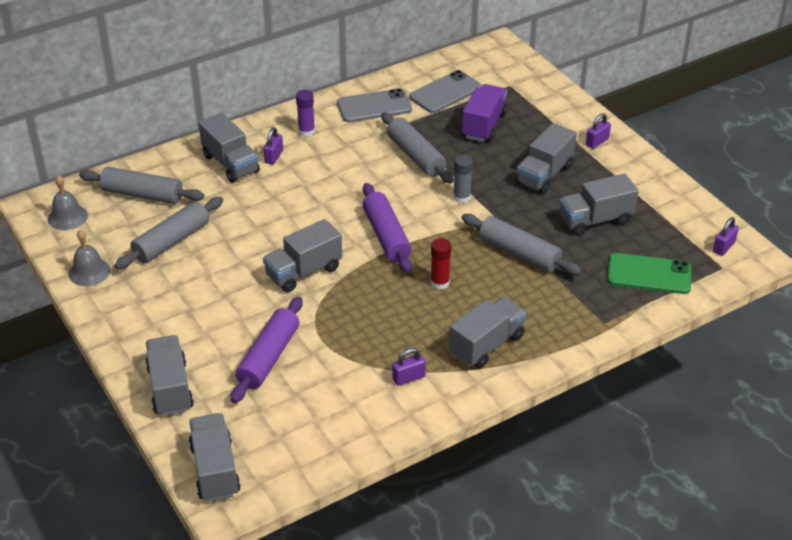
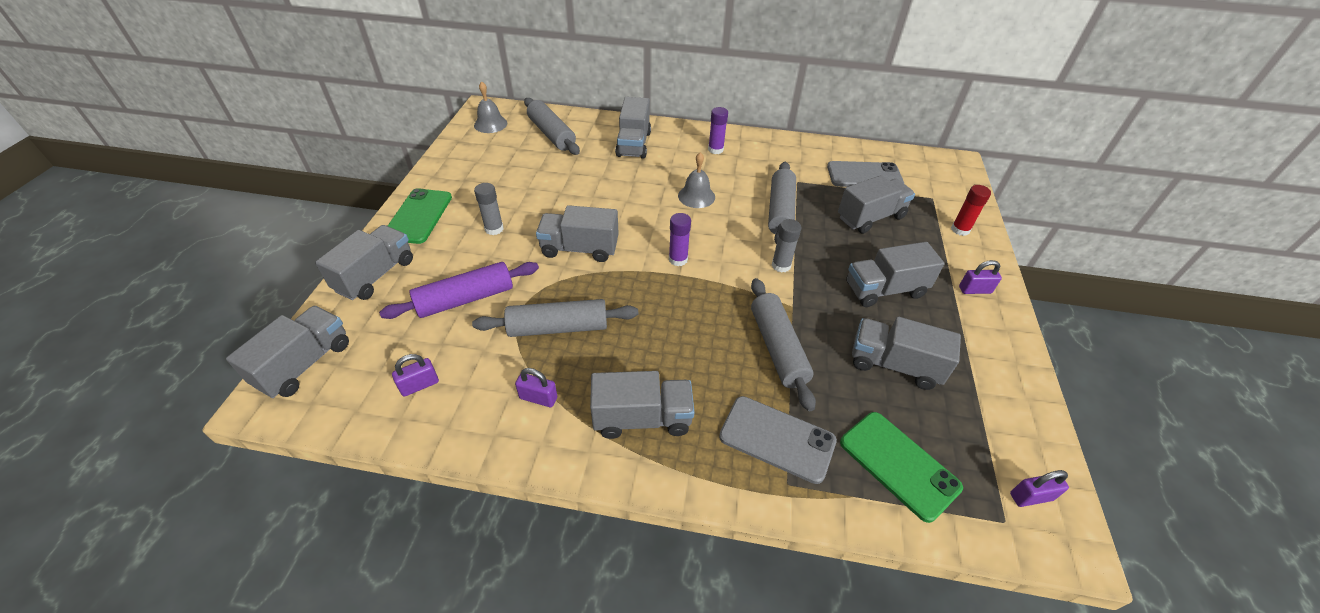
camera: 40 degrees right, 5 degrees up
(89, 272) = (451, 164): grey bell -> grey bell (696, 196)
(132, 328) = (418, 216): none -> green phone
(172, 241) = (525, 173): grey rolling pin -> grey rolling pin (558, 327)
(213, 299) = (494, 229): none -> grey glue stick
(274, 156) = (669, 154): purple padlock -> purple padlock (419, 385)
(374, 106) = (790, 157): grey phone -> grey phone (777, 439)
(386, 236) = (678, 259): purple rolling pin -> purple glue stick
(440, 283) = (673, 328): red glue stick -> red glue stick (960, 230)
(484, 125) = (870, 217): purple truck -> grey truck

